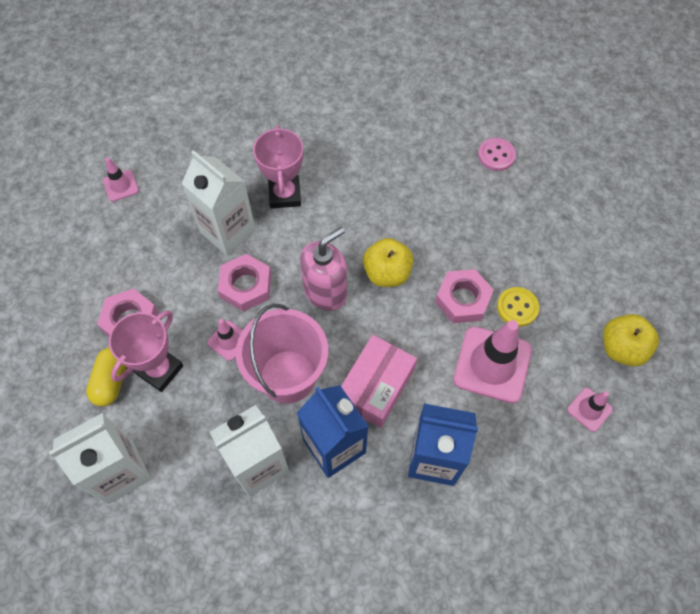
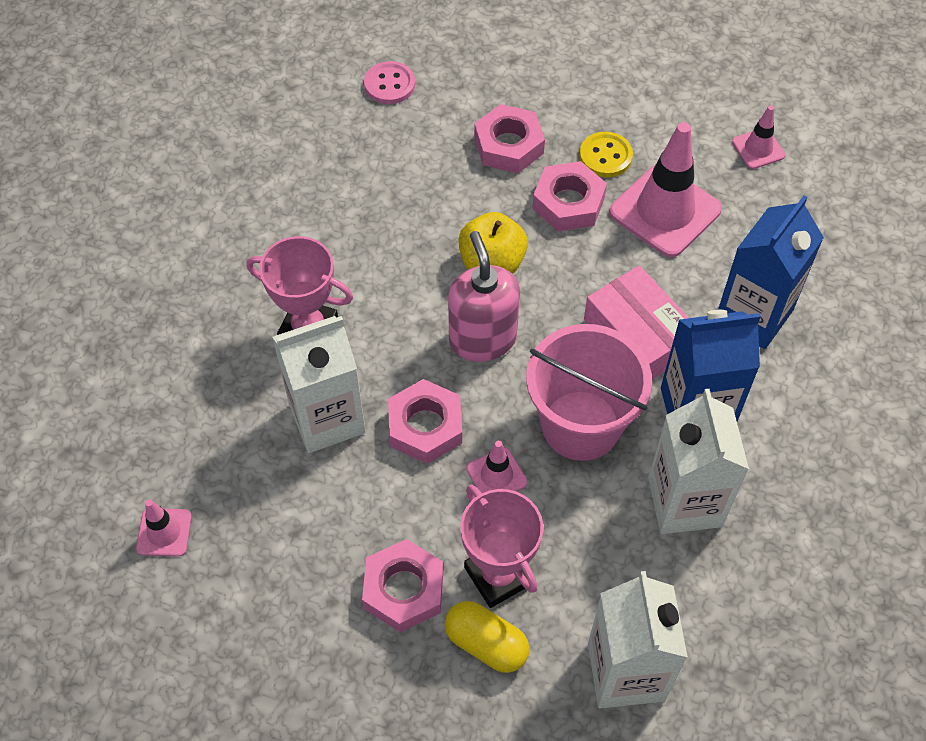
camera: 65 degrees left, 5 degrees down
(489, 244) = (508, 145): none -> pink nut
(622, 348) = (701, 88): yellow apple -> none

